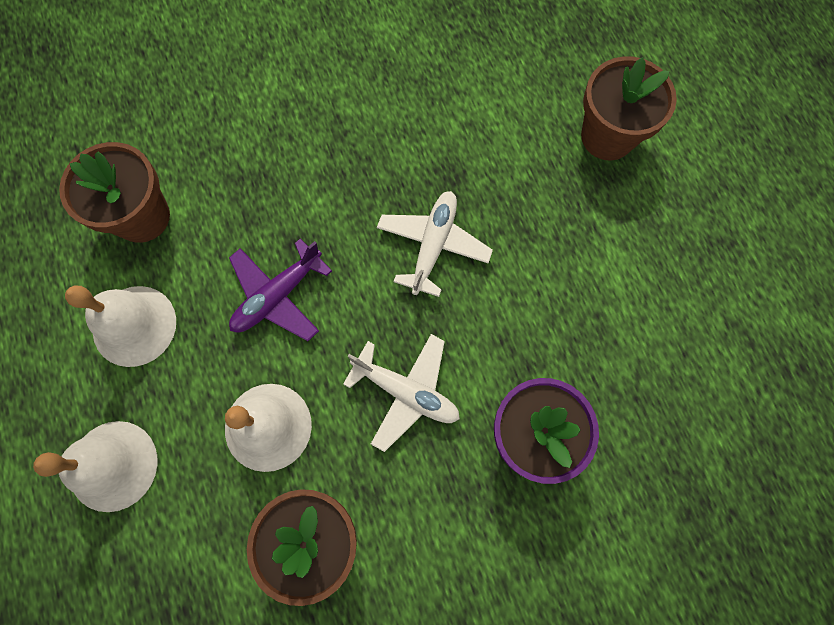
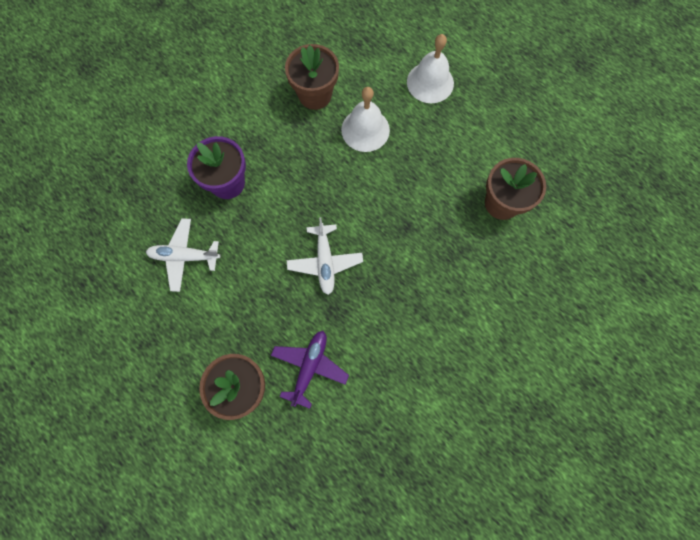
camera: 155 degrees right, 0 degrees up
(134, 325) = (465, 146): white bell -> none
(278, 295) = (398, 194): purple plane -> purple plane (309, 367)
(406, 392) = (302, 176): white plane -> white plane (184, 256)

